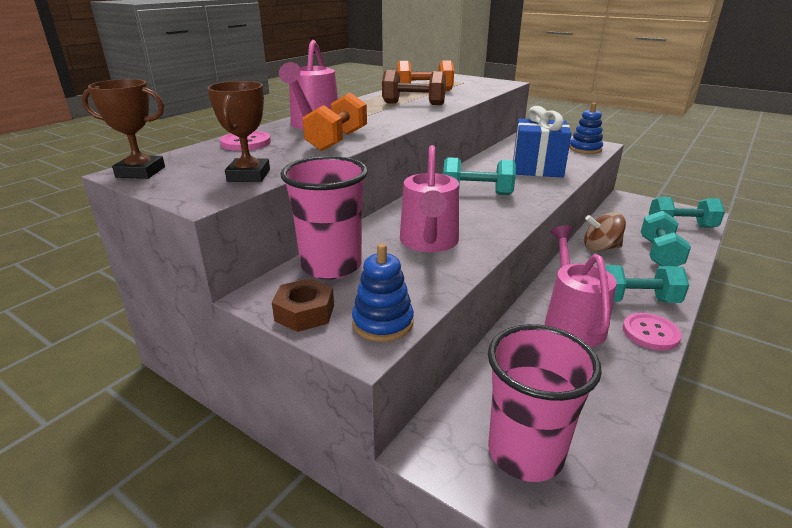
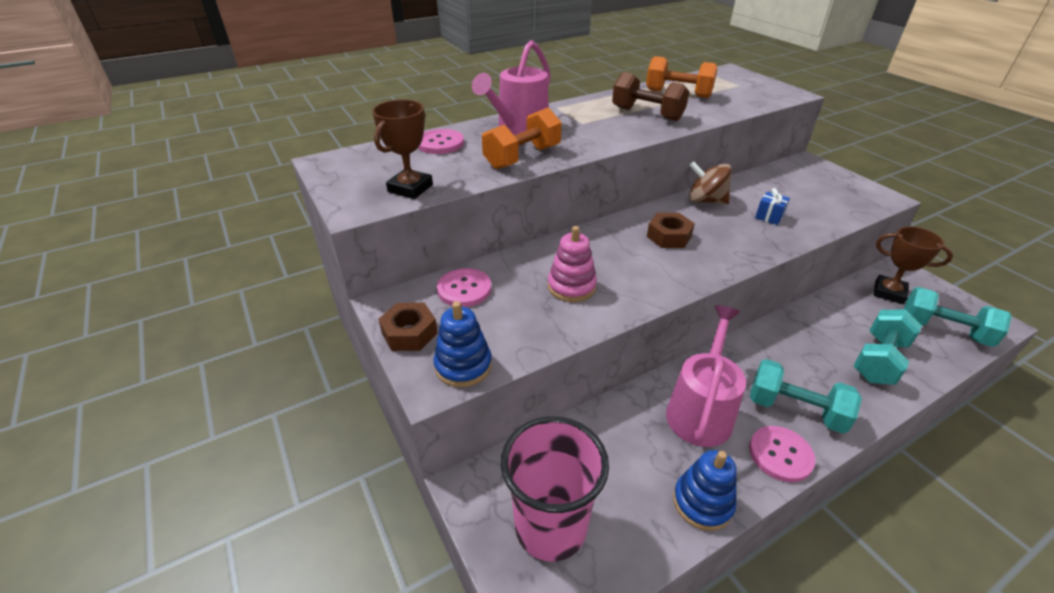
camera: 25 degrees right, 10 degrees up
(141, 172) = (333, 164): brown trophy -> brown trophy (889, 292)
(331, 266) = (464, 289): pink cup -> pink button
(429, 242) = (571, 287): pink watering can -> pink stacking toy
(477, 193) = (669, 236): turquoise dumbbell -> brown nut
(537, 168) = (769, 217): blue gift -> blue gift, size x0.40
(585, 149) = (857, 200): blue stacking toy -> blue stacking toy (702, 502)
(600, 248) = (808, 331): brown spinning top -> brown spinning top (705, 201)

